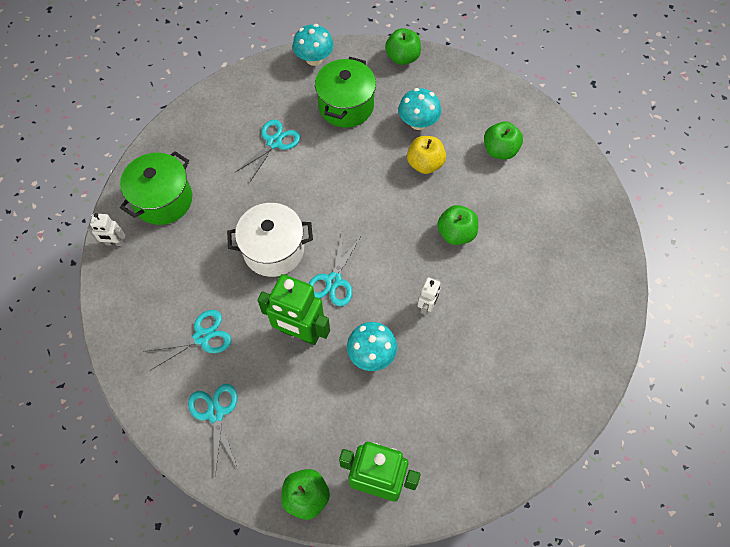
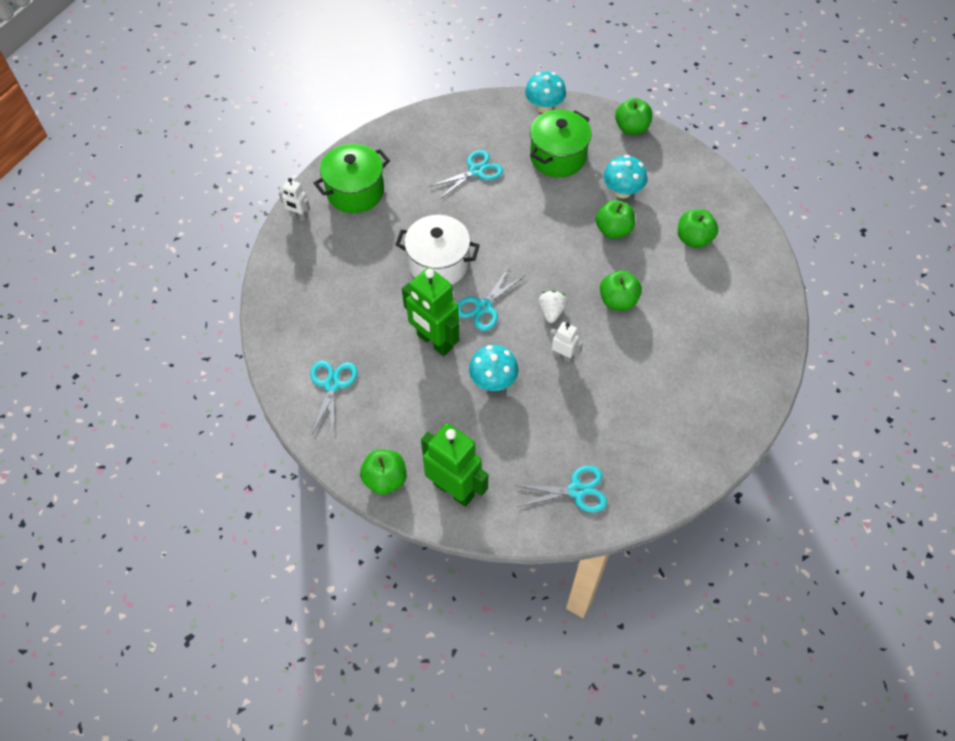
camera: 20 degrees right, 5 degrees down
(202, 337) = (345, 318): turquoise scissors -> turquoise scissors (576, 491)
(399, 265) = (551, 312): none -> white strawberry
(425, 164) = (613, 230): yellow apple -> green apple
(427, 306) = (563, 356): white robot -> white robot turned 105 degrees counterclockwise

